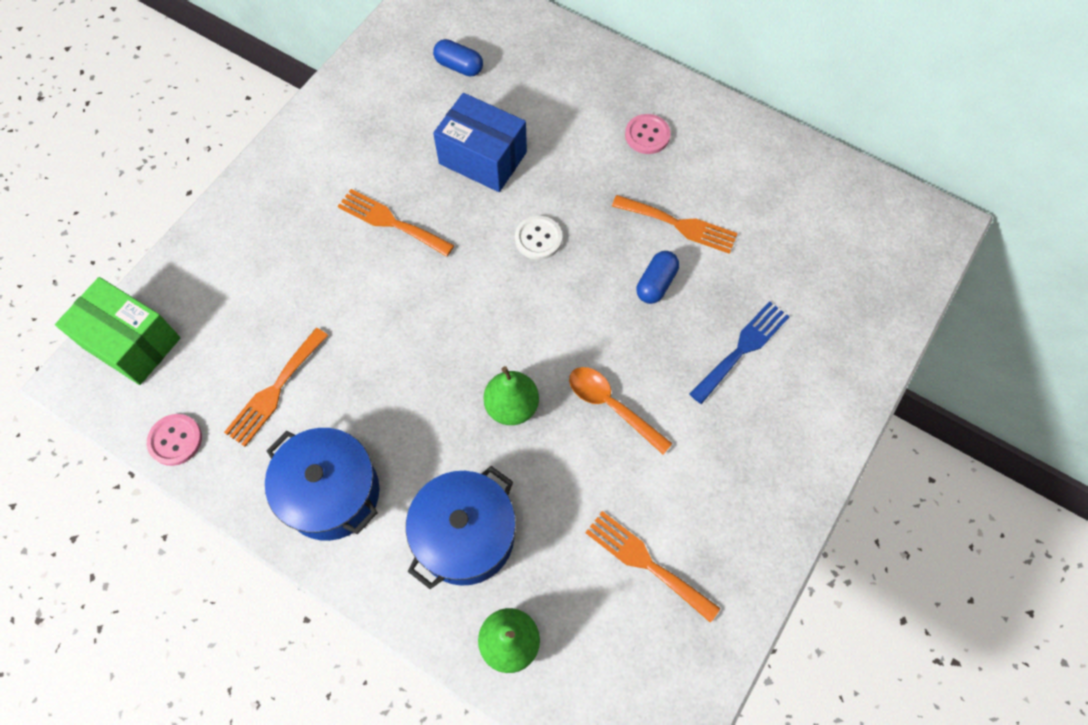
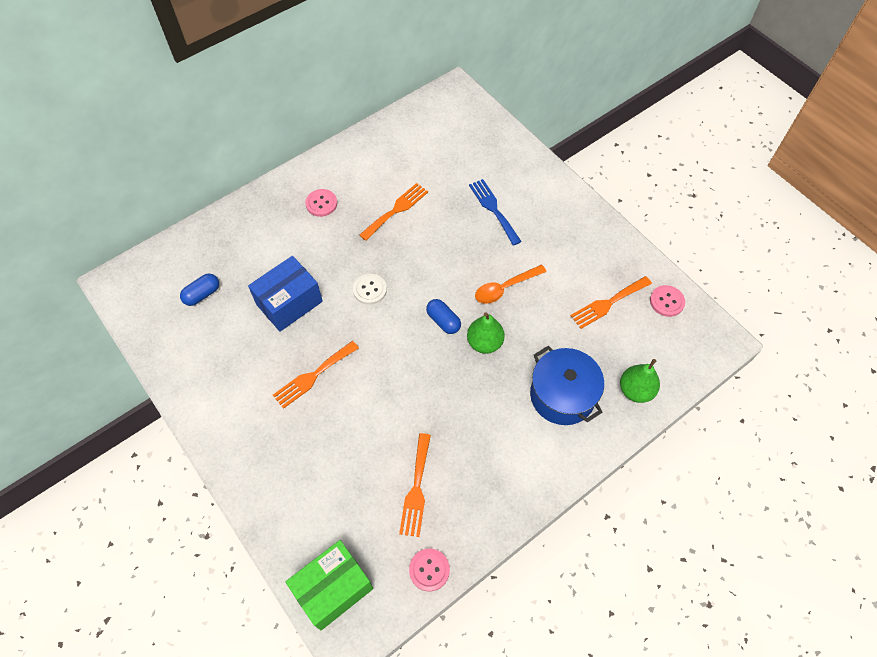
camera: 70 degrees left, 5 degrees down
(275, 390) = (416, 489): orange fork -> orange fork turned 45 degrees clockwise
(332, 493) = (507, 469): blue pot -> none
(656, 283) = (432, 236): blue capsule -> blue capsule (443, 321)
(687, 656) = (666, 301): none -> pink button

